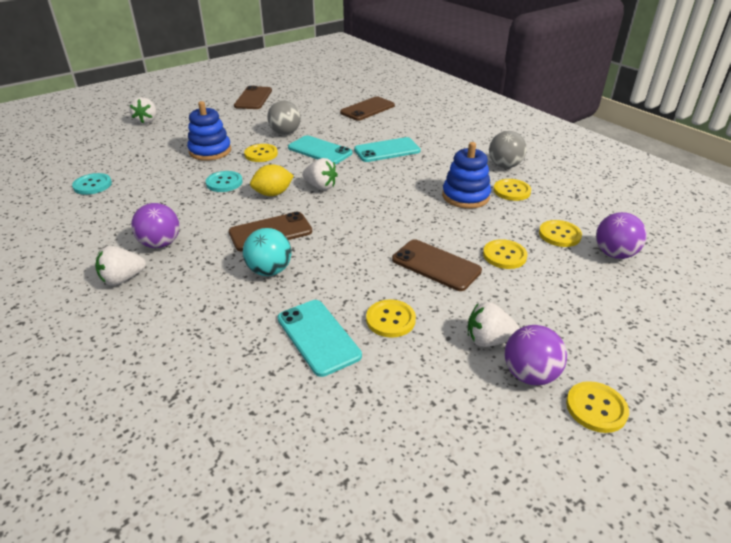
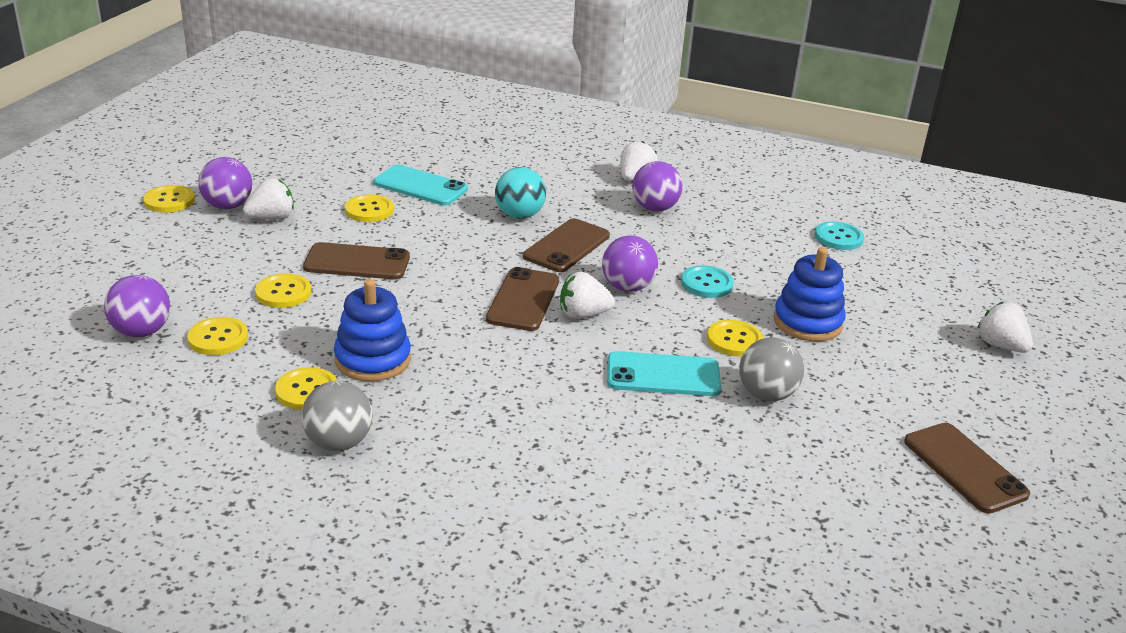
camera: 145 degrees right, 5 degrees down
(273, 194) = (627, 287): yellow lemon -> purple ball
(367, 109) = (716, 520): brown phone -> brown phone (523, 300)
(387, 150) = (561, 412): turquoise phone -> none

